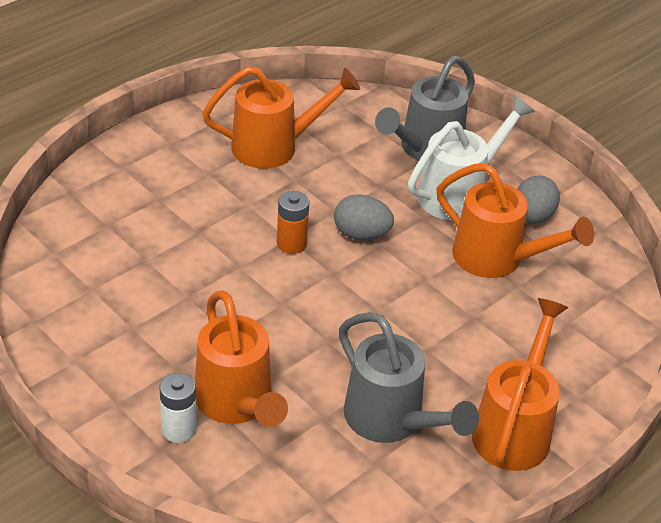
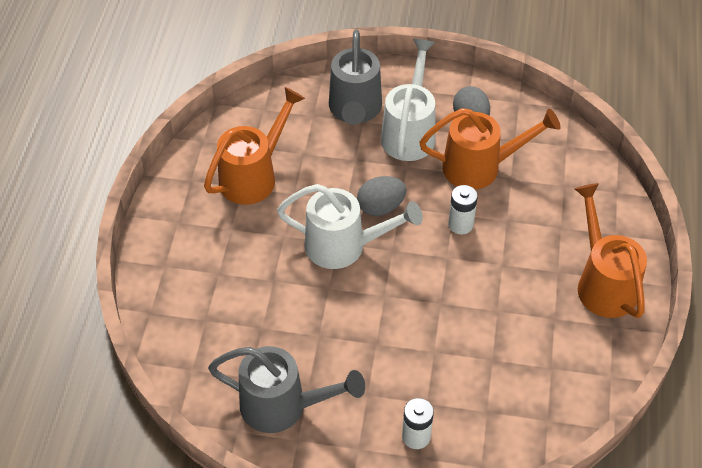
camera: 35 degrees left, 10 degrees up
(237, 403) = (432, 390): orange watering can -> none
(291, 244) = (344, 246): orange battery -> white watering can
(391, 421) = (532, 331): grey watering can -> grey watering can (283, 406)
(422, 292) = (460, 224): none -> white battery

